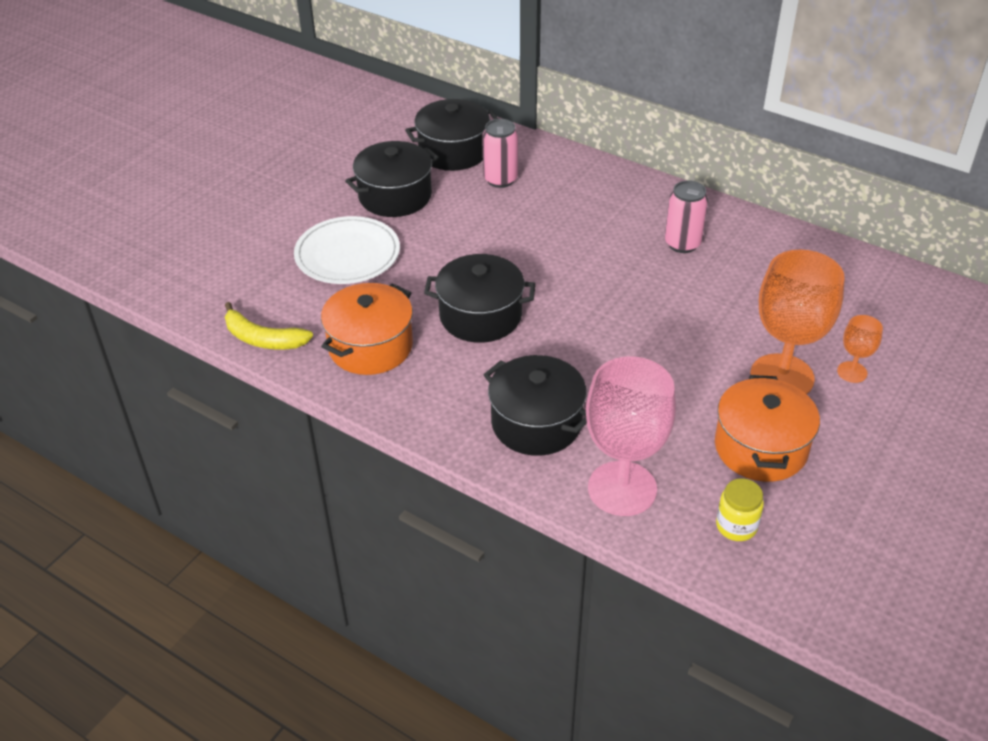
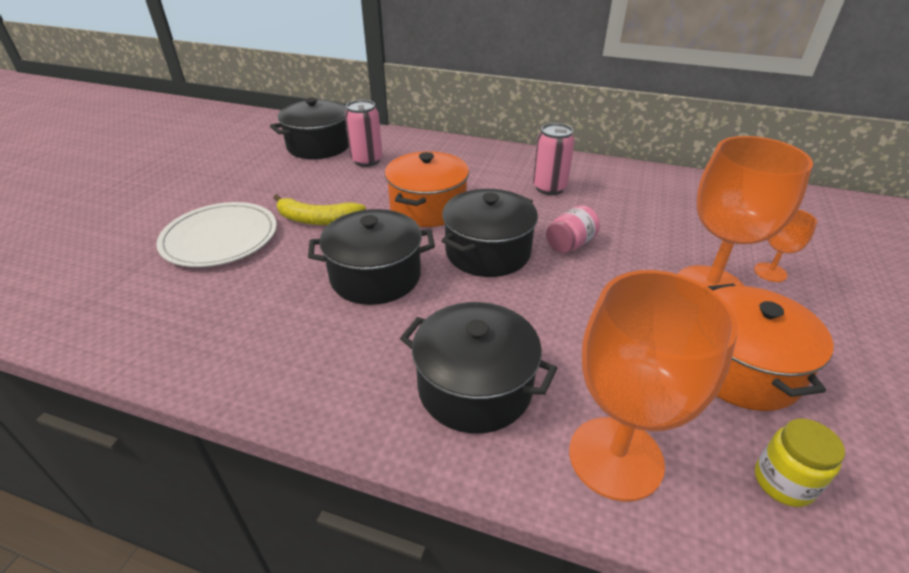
camera: 15 degrees left, 5 degrees down
(263, 339) = (111, 342): yellow banana -> yellow banana (317, 219)
(370, 346) = (251, 329): orange pot -> orange pot (428, 207)
(395, 196) = (267, 183): black pot -> black pot (488, 252)
(622, 488) = (615, 457): pink goblet -> orange goblet
(673, 312) = (570, 244): none -> pink jar

